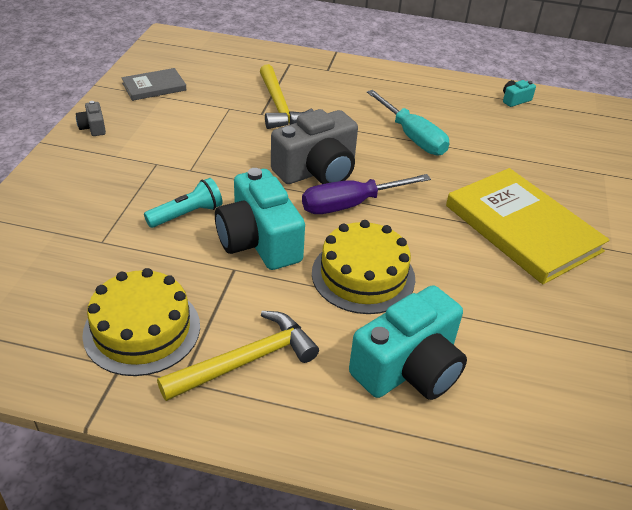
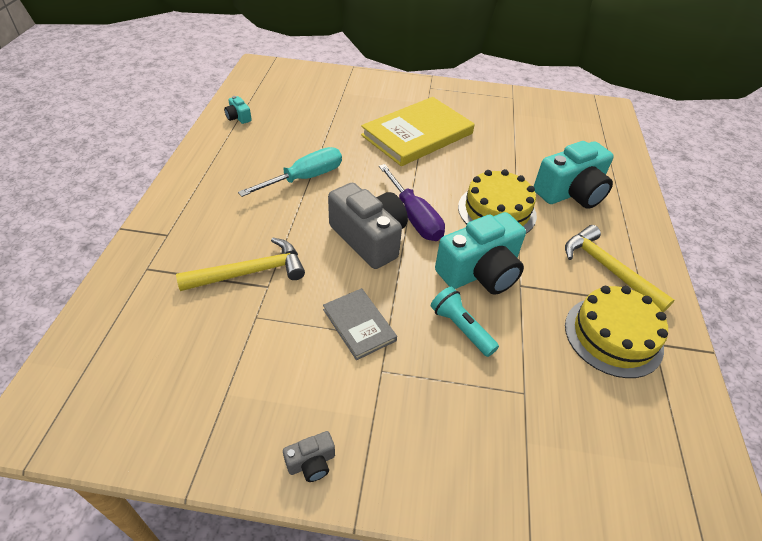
camera: 95 degrees left, 5 degrees up
(154, 87) = (198, 409): grey book -> grey book (359, 325)
(409, 367) = (571, 192): turquoise camera -> turquoise camera turned 105 degrees clockwise

